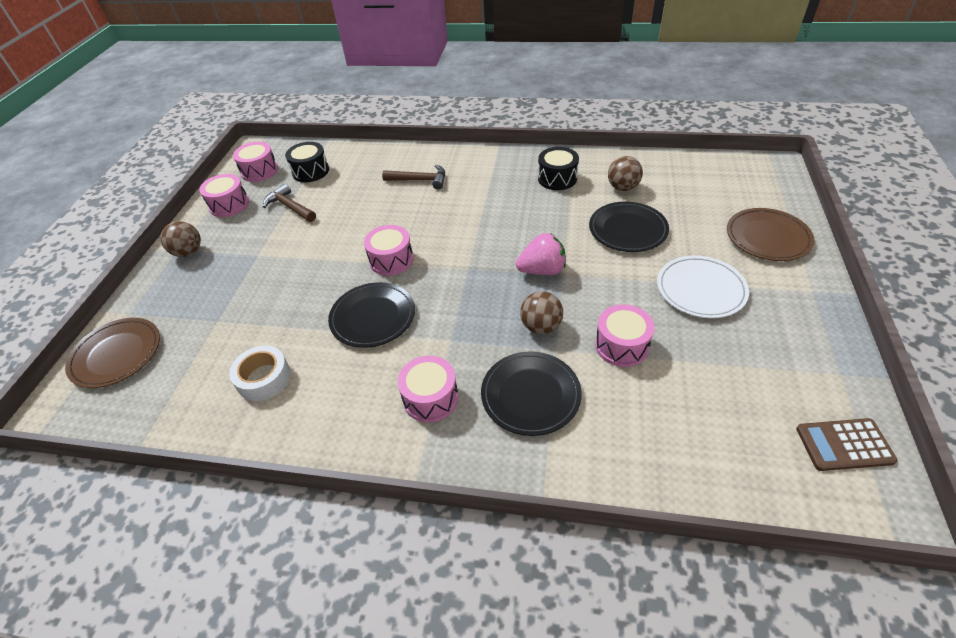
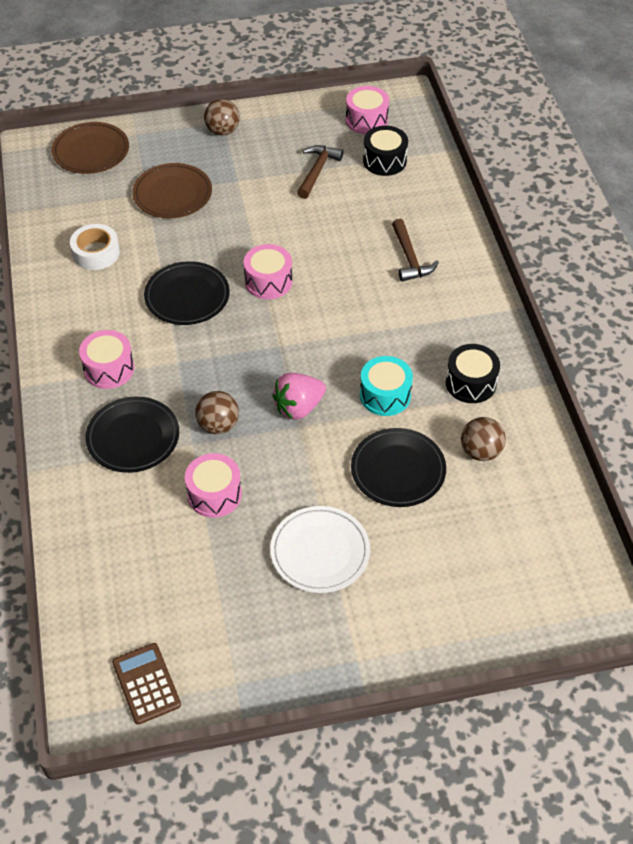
camera: 65 degrees right, 5 degrees up
(229, 205) = (301, 124): pink drum -> none
(542, 270) = (299, 407): pink strawberry -> pink strawberry turned 90 degrees clockwise
(550, 221) = (385, 395): none -> turquoise drum
(767, 237) = (440, 611): brown plate -> brown plate (172, 194)

